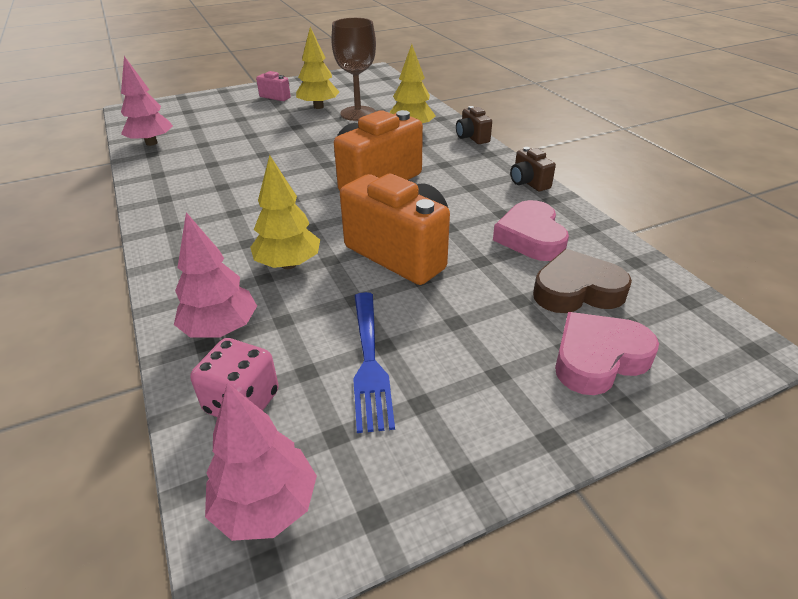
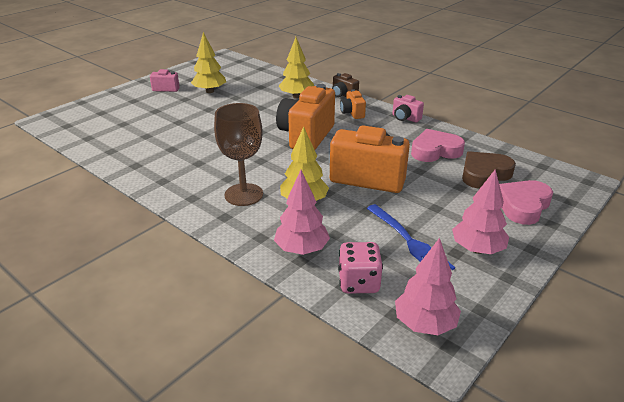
camera: 25 degrees left, 5 degrees down
(151, 143) = (100, 143): pink tree -> pink tree (477, 249)
(358, 113) = (246, 91): brown goblet -> brown goblet (243, 194)
(461, 162) = (352, 113): none -> orange camera
(528, 183) = (405, 118): brown camera -> pink camera
(531, 237) = (435, 151): pink heart -> pink heart turned 105 degrees clockwise

